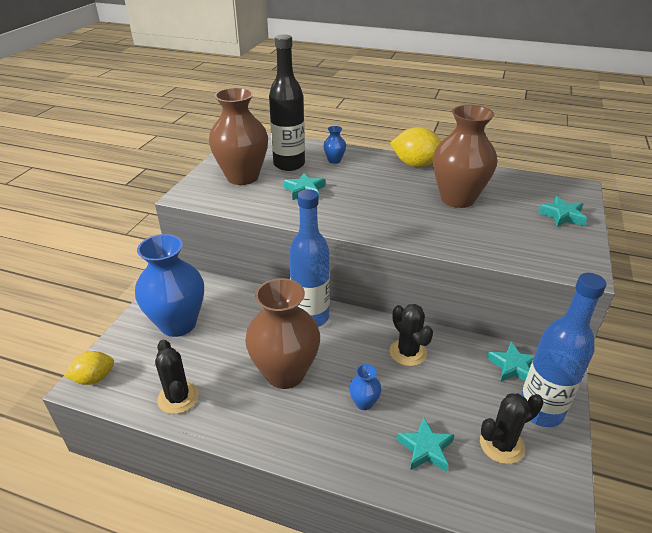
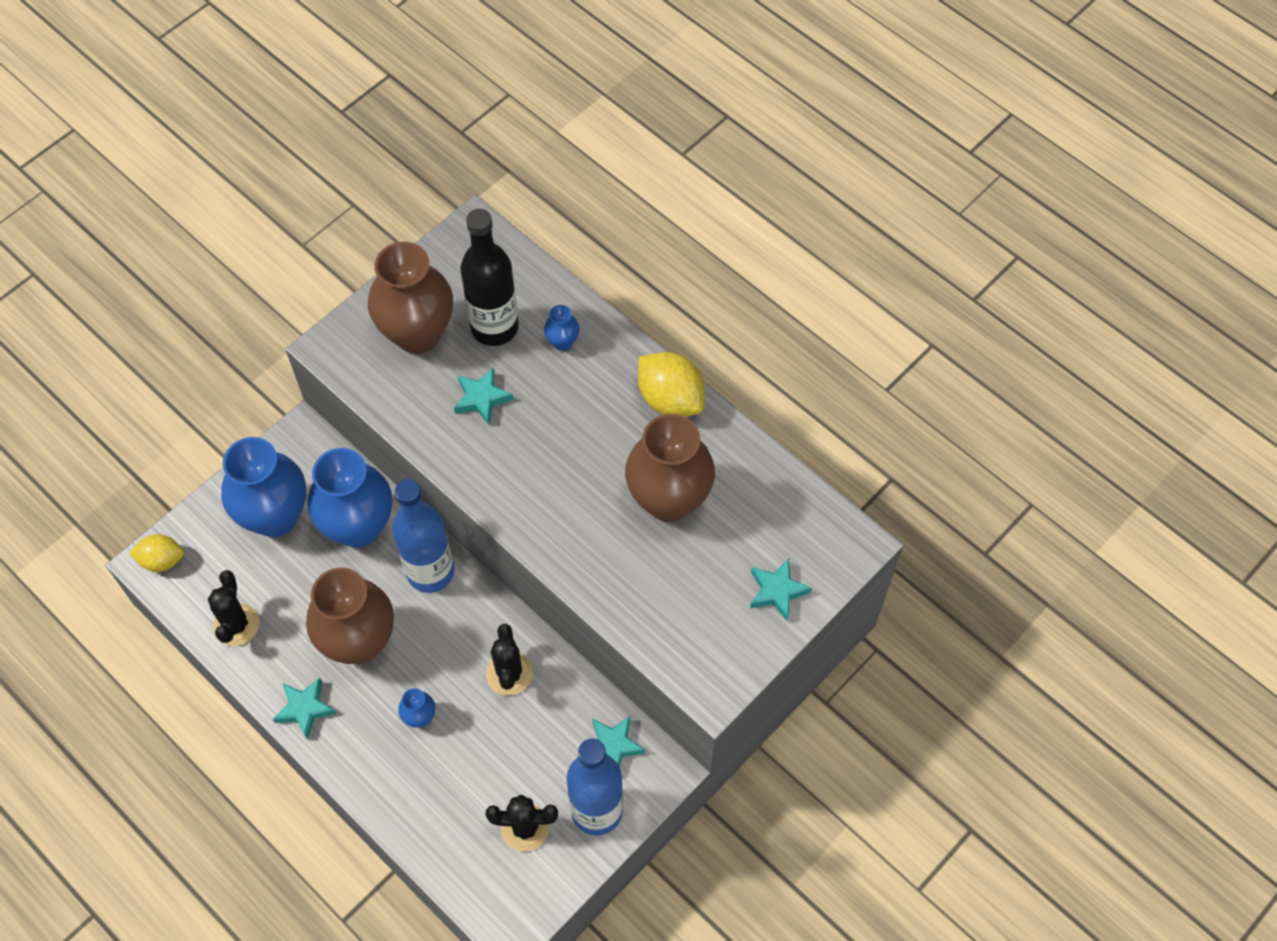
camera: 25 degrees right, 25 degrees up
(244, 310) = (359, 527): none -> blue vase
(425, 448) = (447, 796): turquoise star -> turquoise star (305, 709)

